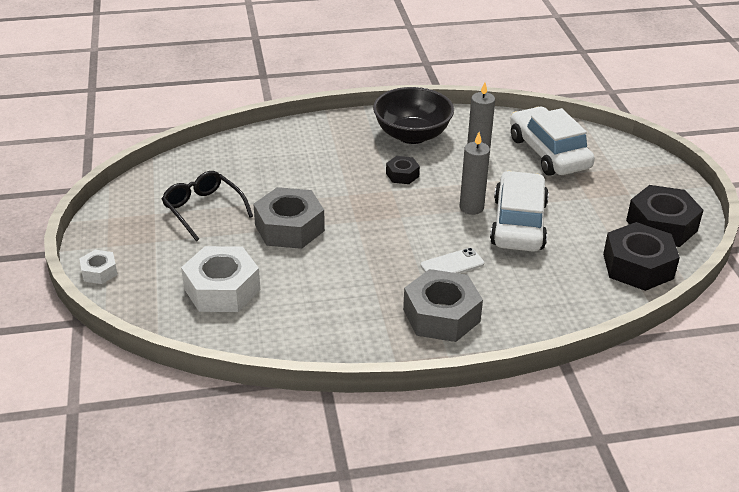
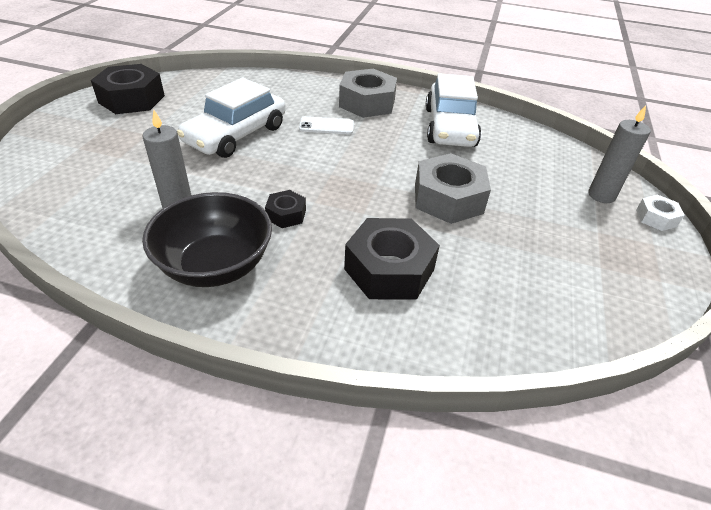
camera: 155 degrees left, 5 degrees up
(203, 209) = (539, 251): black glasses -> none
(222, 289) = (532, 167): white nut -> none
(471, 207) = (257, 159): grey candle -> grey candle (601, 195)
(549, 153) = (105, 183): white car -> white car (450, 127)
(638, 266) = (195, 86): black nut -> black nut (389, 269)

